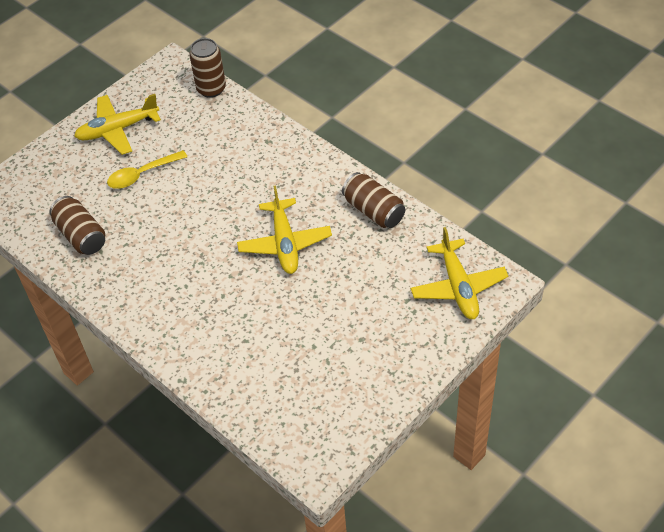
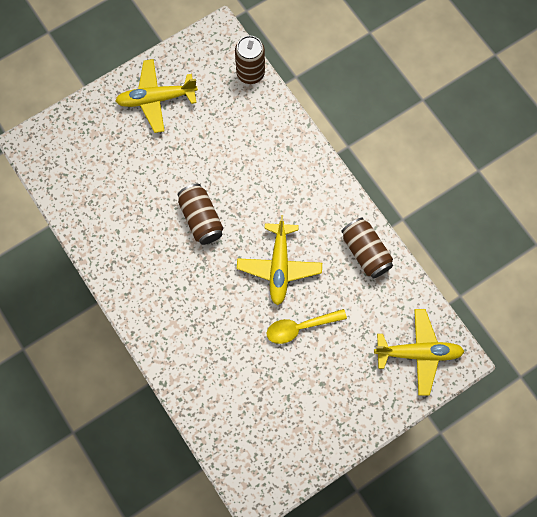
camera: 10 degrees right, 20 degrees up
(81, 235) = (104, 210): brown can -> brown can (201, 219)
(142, 174) = (169, 157): yellow spoon -> yellow spoon (300, 327)
(458, 287) = (418, 353): yellow plane -> yellow plane turned 90 degrees counterclockwise

